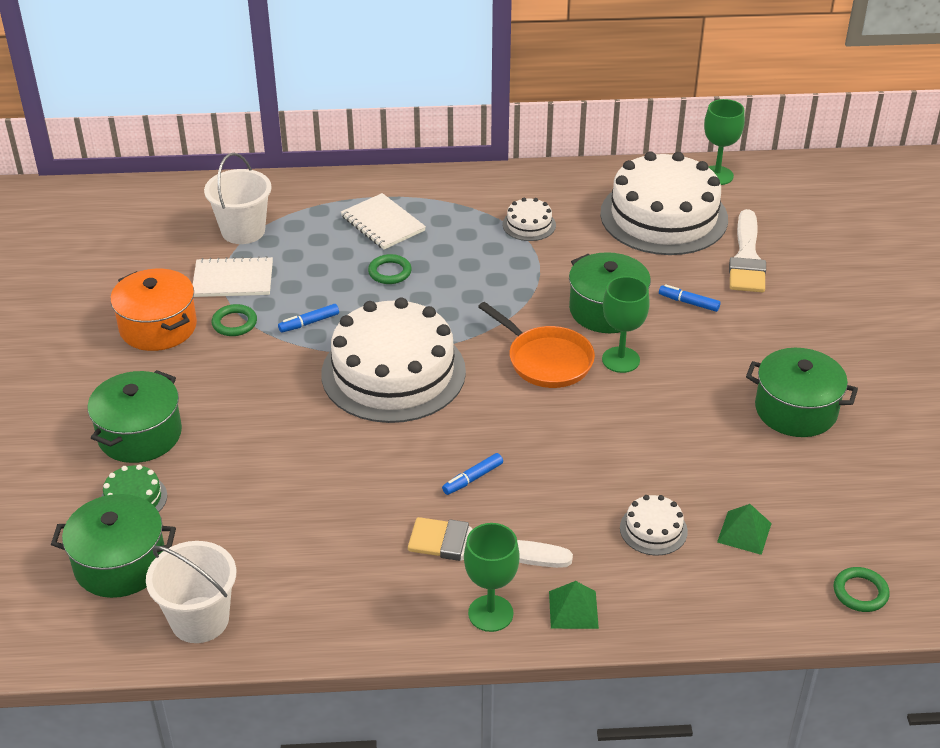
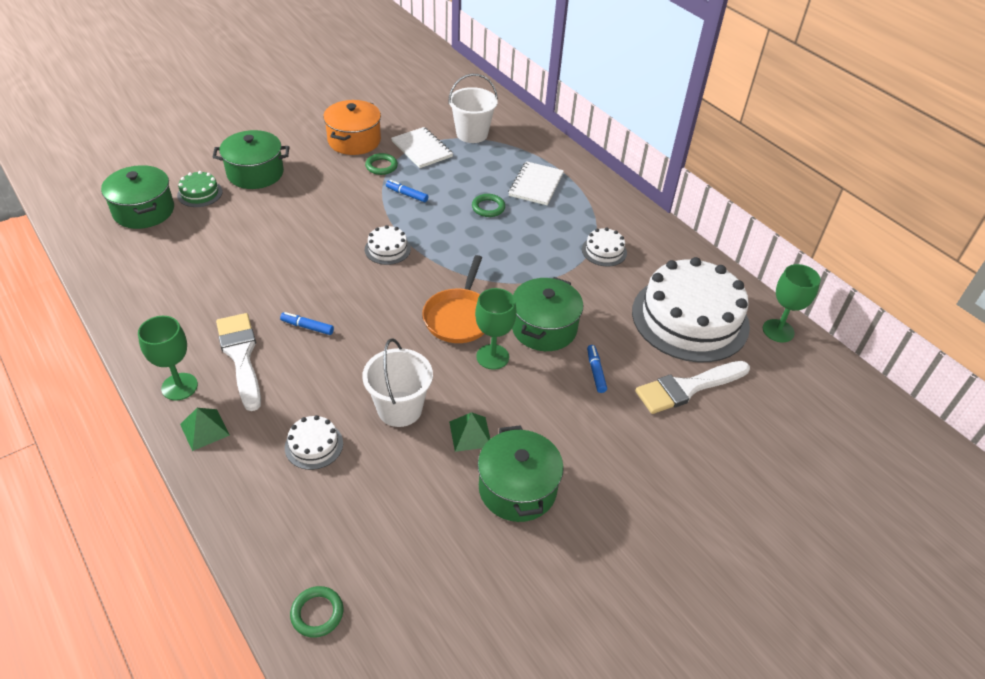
camera: 55 degrees right, 5 degrees up
(200, 620) = (112, 259): white bucket -> white bucket (399, 409)
(393, 372) = (387, 249): white cake -> white cake, size x0.42
(744, 532) = (344, 504): green pyramid -> green pyramid (470, 434)

